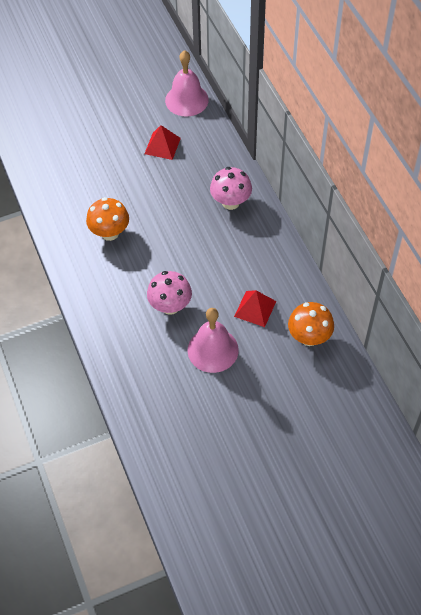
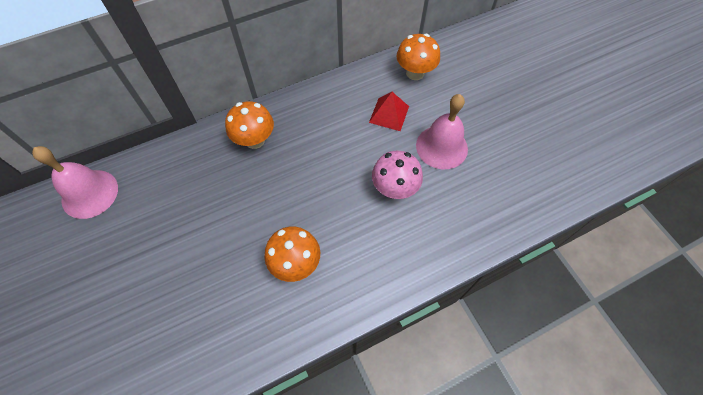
camera: 95 degrees left, 5 degrees up
(162, 146) = (162, 215): red pyramid -> none
(230, 202) = (255, 140): pink mushroom -> orange mushroom

